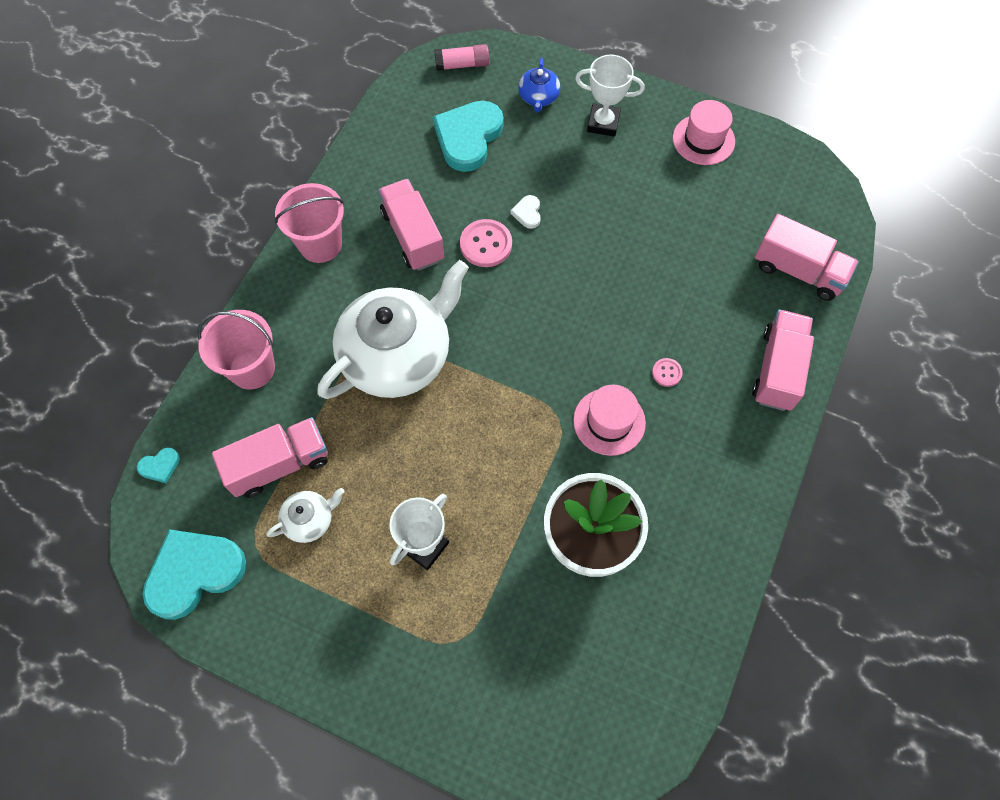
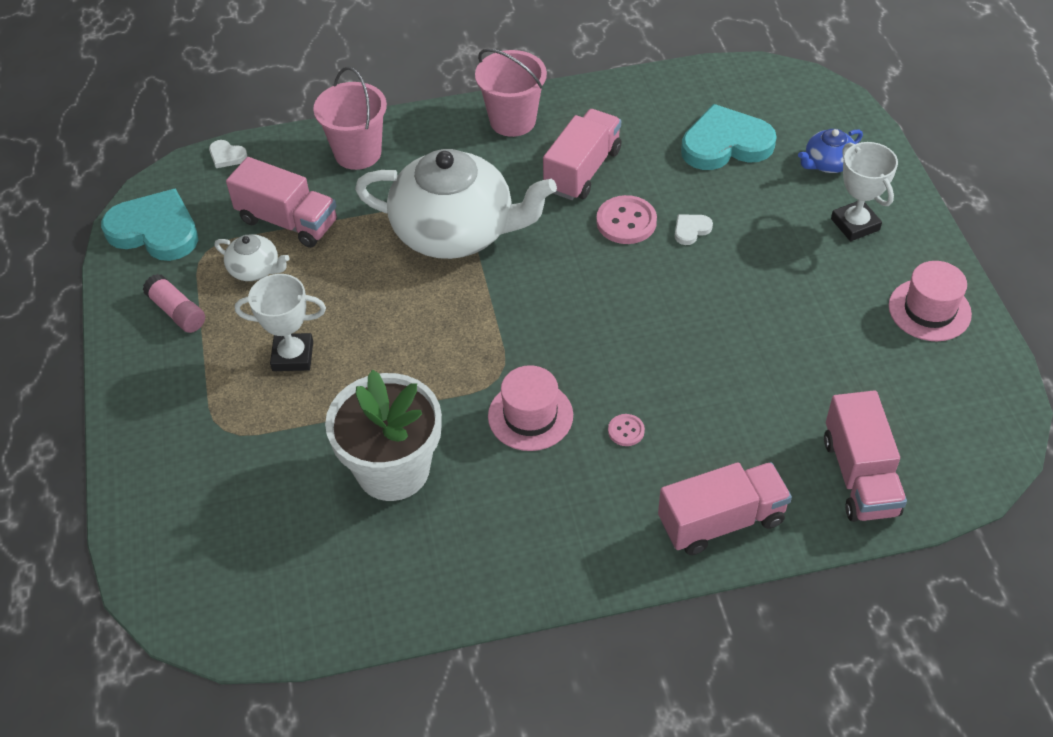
camera: 55 degrees right, 15 degrees down
(160, 466) = (227, 156): turquoise heart -> white heart
(462, 65) = (799, 94): pink glue stick -> pink glue stick (177, 312)

